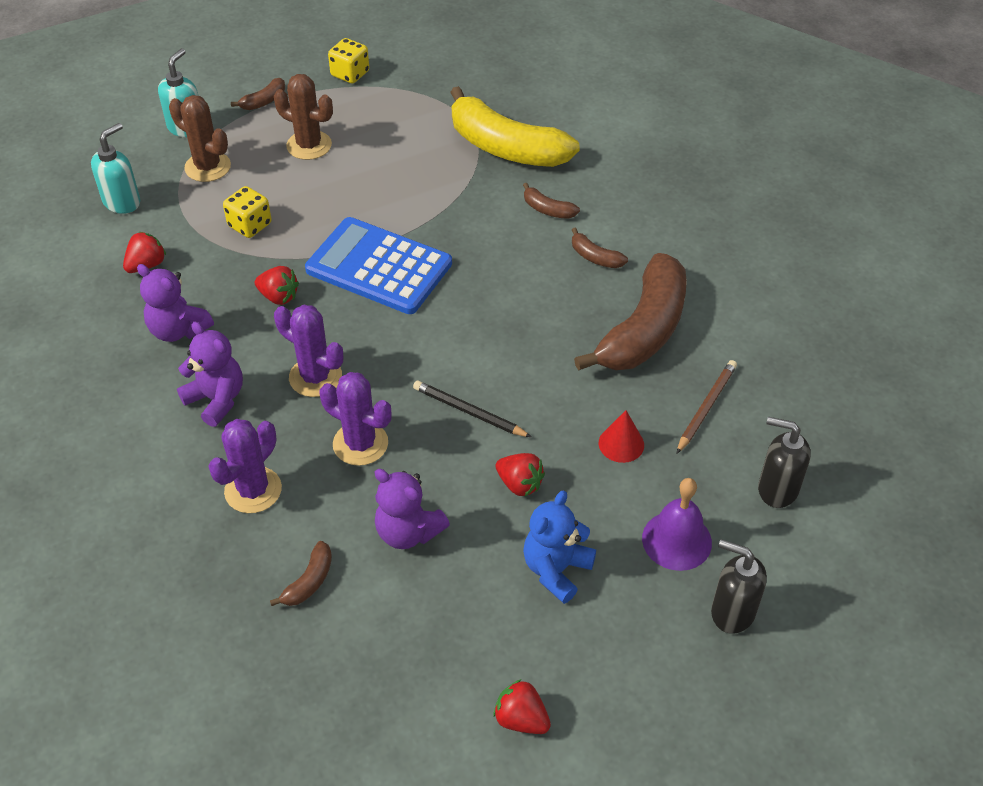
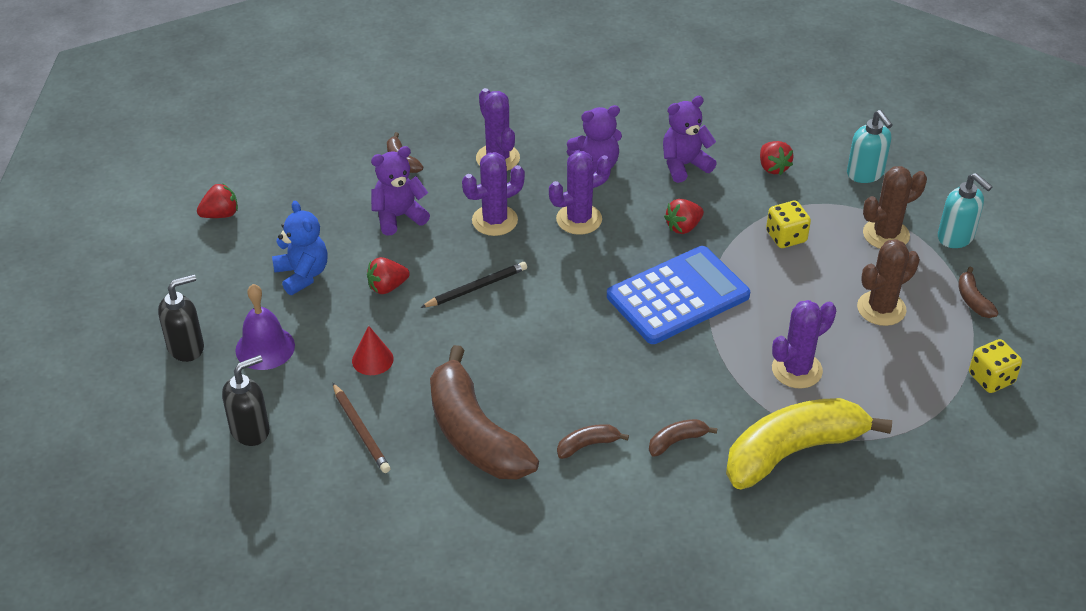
camera: 120 degrees right, 5 degrees down
(417, 170) = (797, 370): none -> purple cactus

